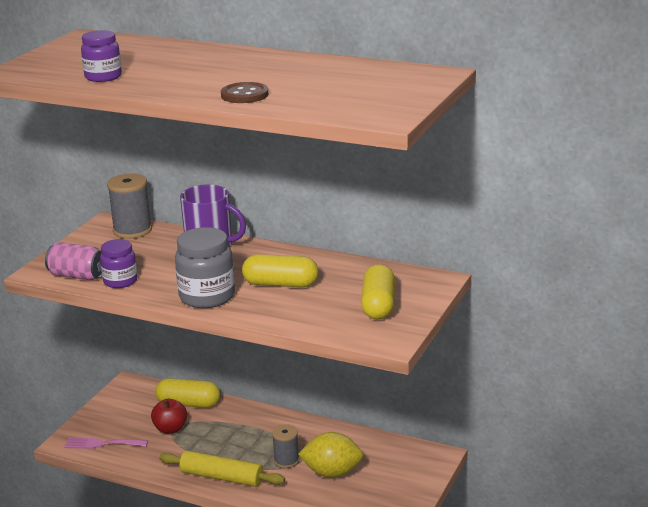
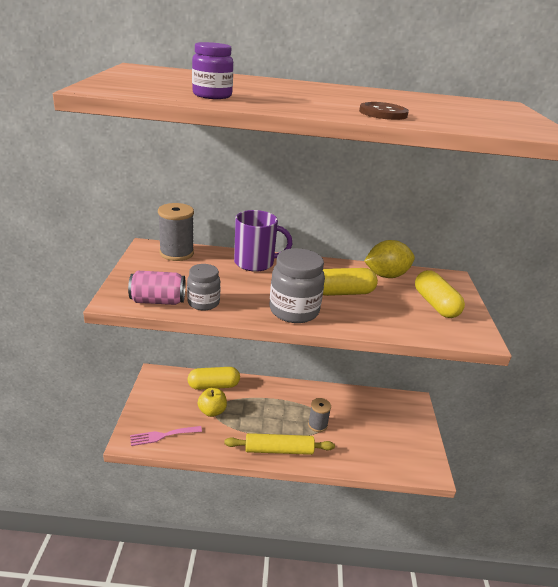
camera: 25 degrees left, 5 degrees up
(120, 281) = (203, 303): purple jar -> grey jar
(170, 429) = (212, 411): red apple -> yellow apple
(332, 473) = (356, 429): yellow lemon -> yellow lemon (386, 275)

